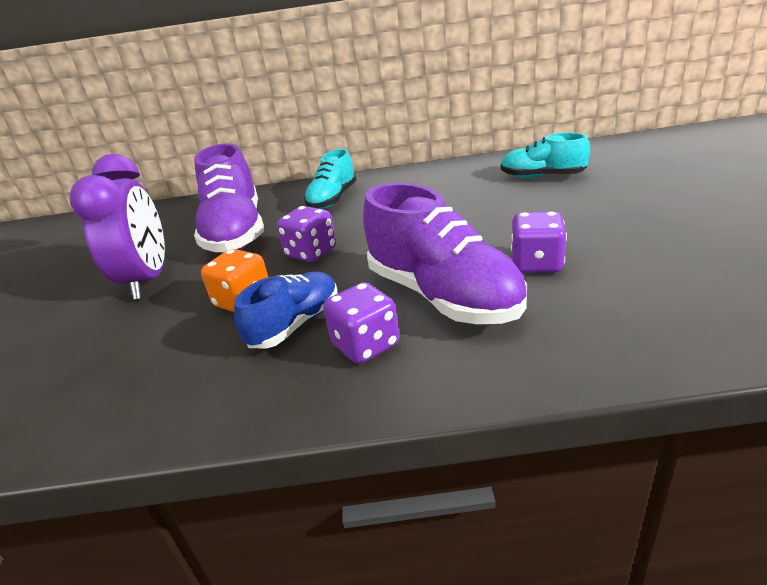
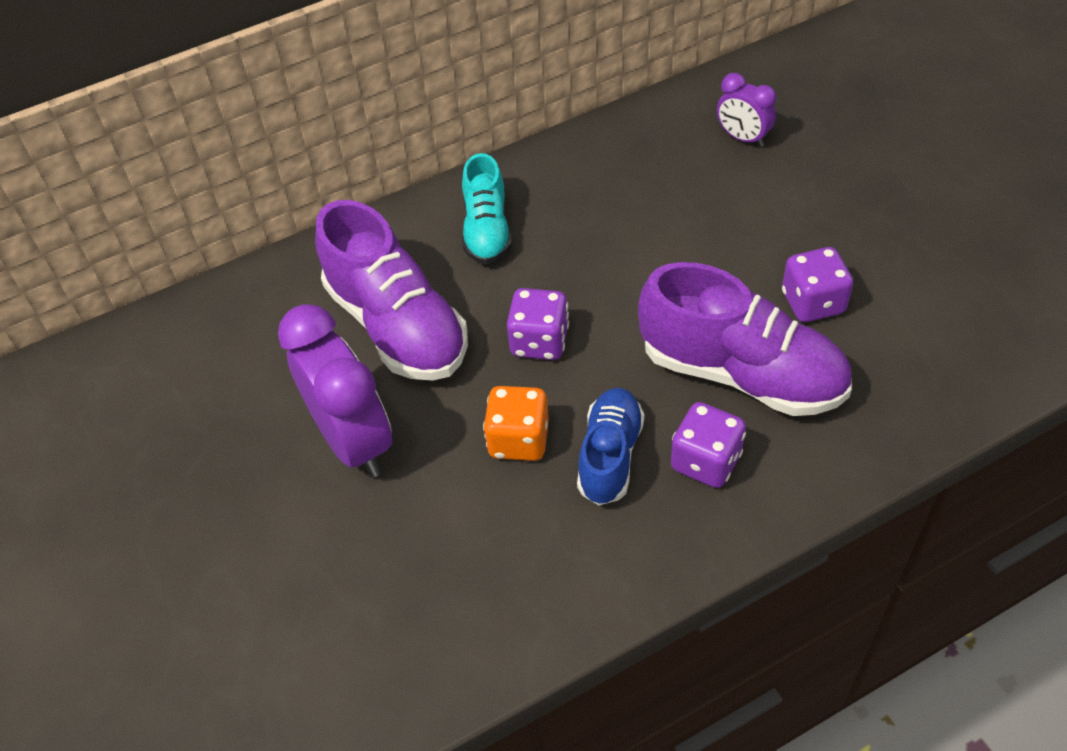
camera: 25 degrees left, 20 degrees up
(542, 176) = (743, 138): turquoise shoe -> purple clock

